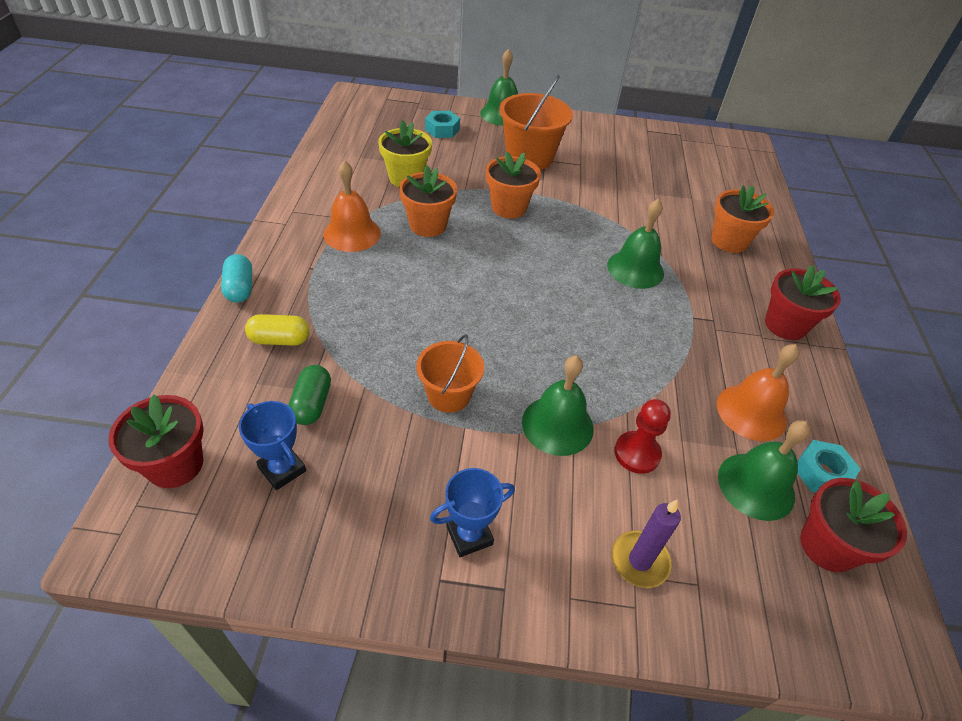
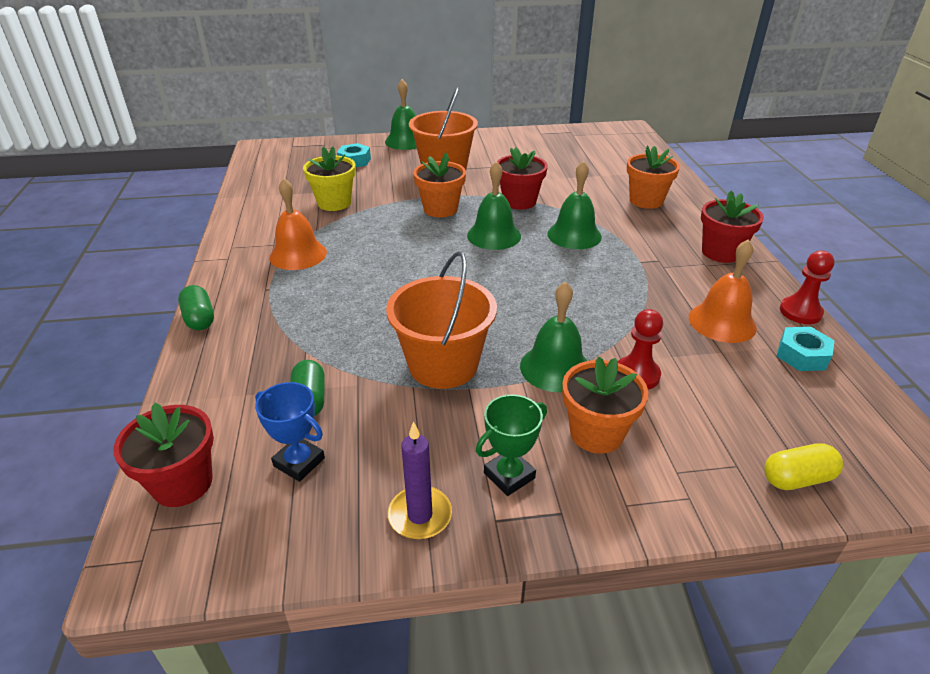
camera: 10 degrees left, 10 degrees down
(240, 288) = (199, 319): turquoise capsule -> green capsule
(280, 340) = (257, 353): yellow capsule -> yellow capsule (797, 478)
(428, 225) = (369, 235): orange flower pot -> orange flower pot (596, 433)
(449, 395) = (443, 365): orange bucket -> orange bucket, size x1.59
(469, 535) = (509, 475): blue trophy -> green trophy
(639, 561) = (676, 459): purple candle -> purple candle (420, 515)
(756, 485) = (751, 377): green bell -> green bell (494, 235)
(827, 546) = (833, 409): red flower pot -> red flower pot (519, 201)
(842, 419) = (800, 312): none -> red pawn

